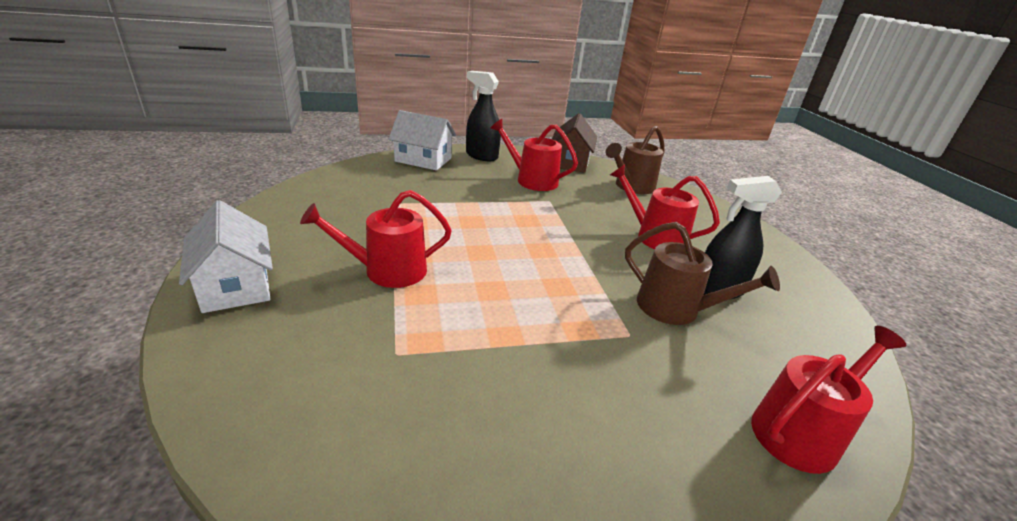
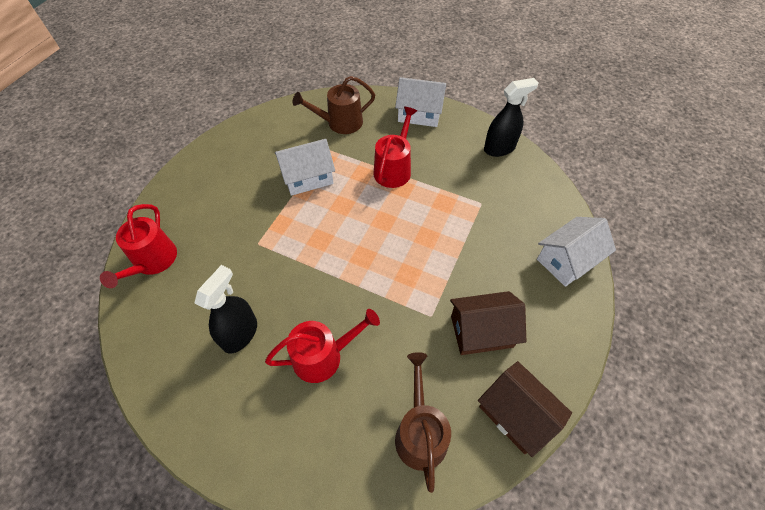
camera: 130 degrees right, 25 degrees up
(477, 345) = (307, 177): none -> white house
(481, 156) = (564, 320): black spray bottle -> black spray bottle (499, 148)
(532, 180) = (481, 331): red watering can -> brown house
(675, 308) = (251, 287): brown watering can -> brown watering can (340, 123)

